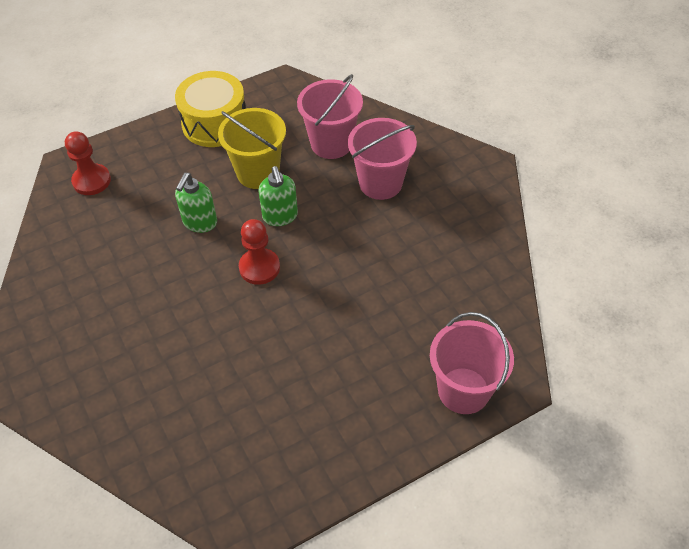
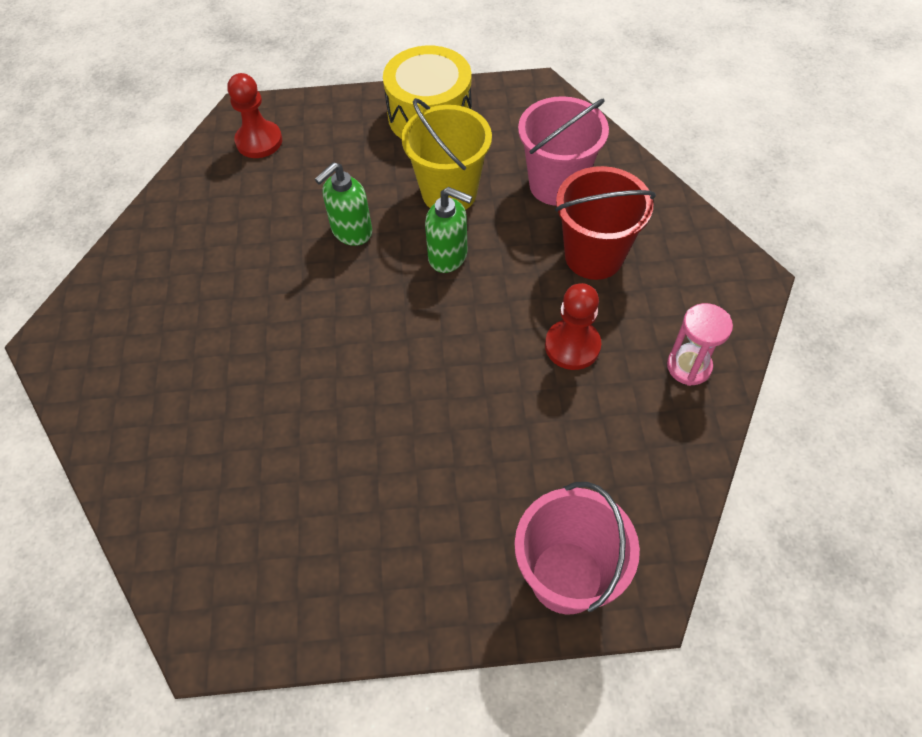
camera: 25 degrees right, 5 degrees up
(259, 267) = (391, 312): red pawn -> red pawn (572, 346)
(280, 216) = (448, 256): green soap dispenser -> green soap dispenser turned 75 degrees counterclockwise
(380, 183) = (594, 256): pink bucket -> red bucket
(476, 233) = (689, 366): none -> pink hourglass

